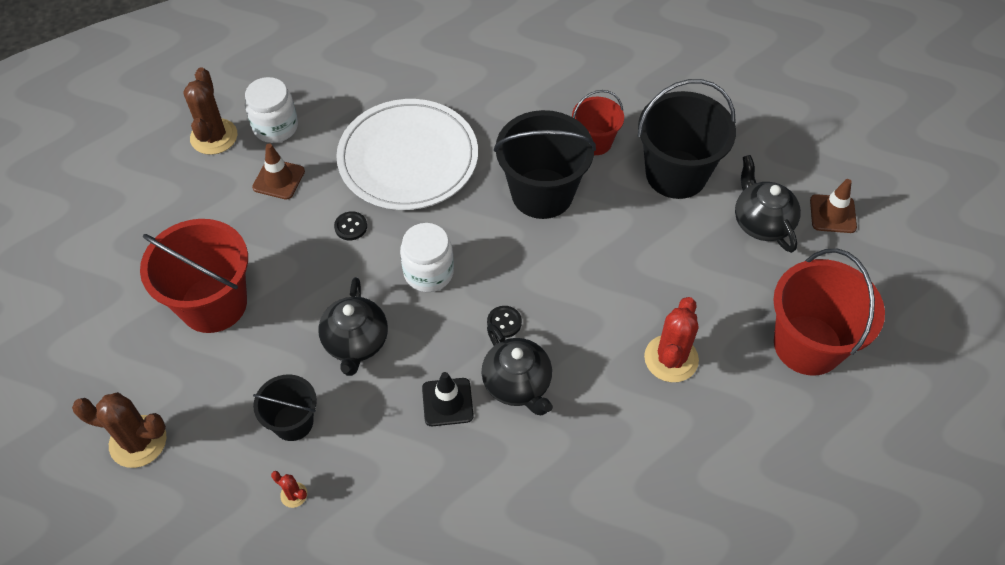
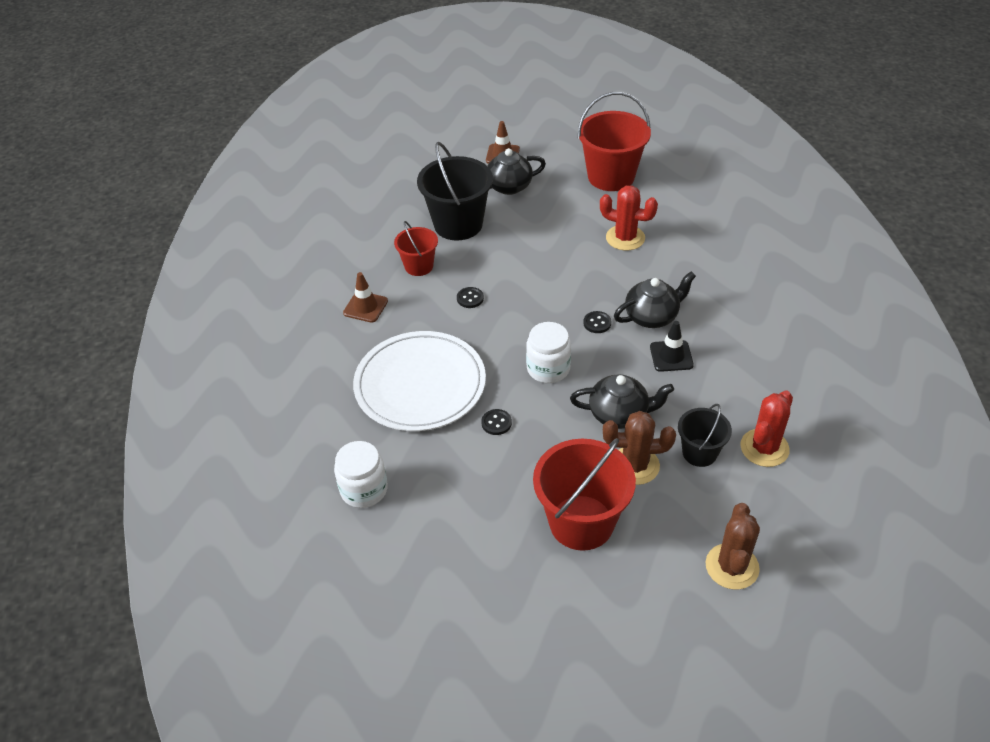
camera: 85 degrees left, 10 degrees down
(214, 137) = (368, 544): brown cactus -> brown cactus (635, 465)
(279, 179) = (434, 482): brown traffic cone -> brown traffic cone (365, 307)
(294, 495) = (764, 448): red cactus -> red cactus, size x2.18
(542, 193) = (470, 298): black bucket -> black button

